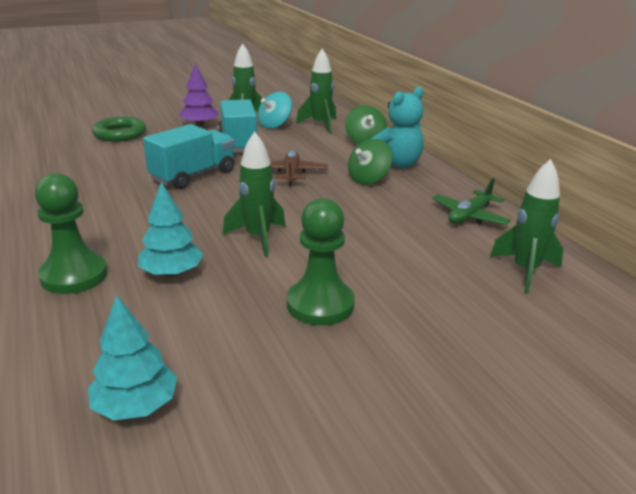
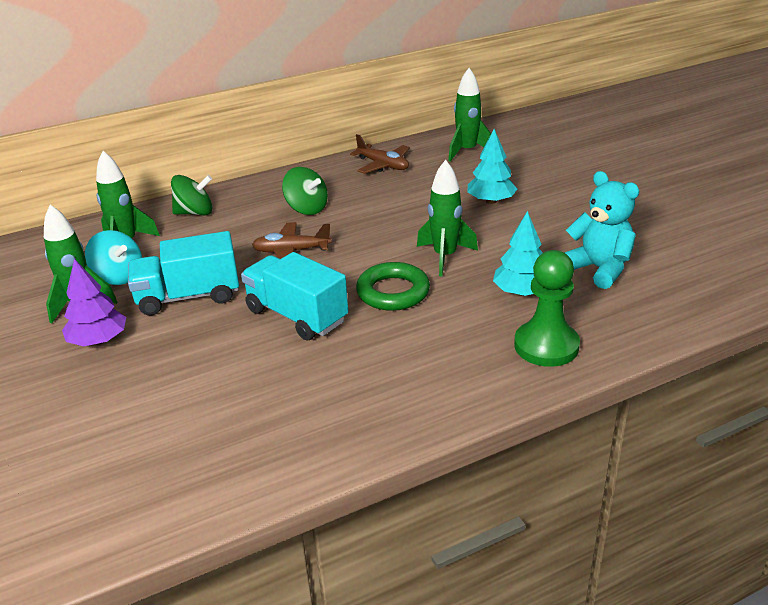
camera: 90 degrees left, 5 degrees up
(120, 134) = (121, 415): green ring -> green ring (393, 292)
(135, 406) = (687, 277): turquoise tree -> turquoise tree (491, 201)
(320, 304) = (541, 222): green pawn -> none
(396, 164) = (267, 195): turquoise teddy bear -> turquoise teddy bear (599, 269)
(469, 216) = (383, 165): green plane -> brown plane

